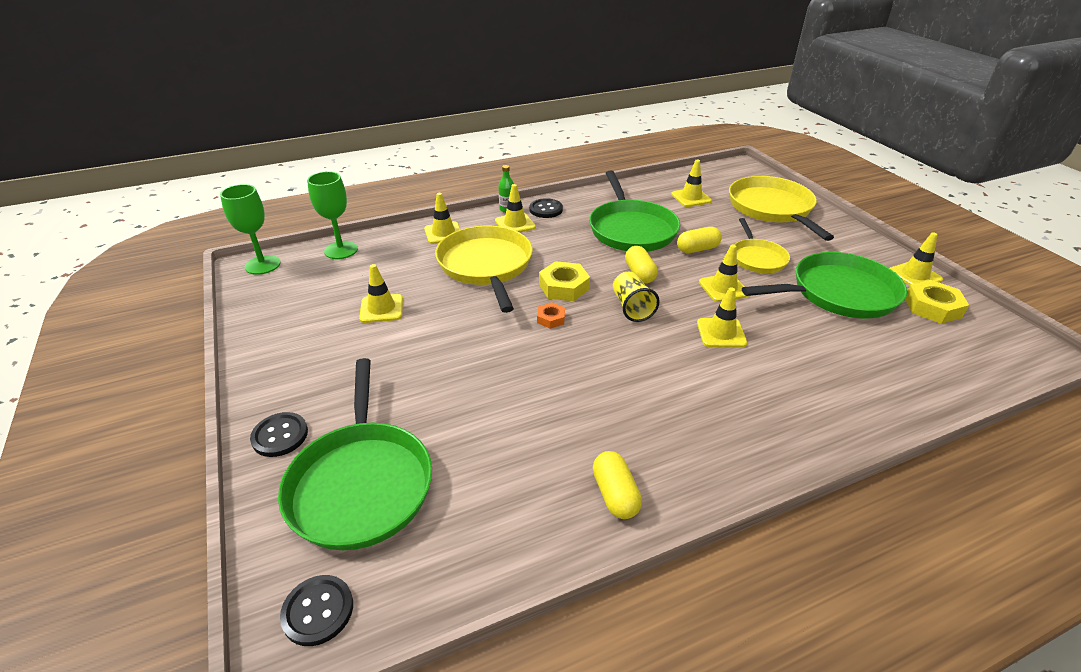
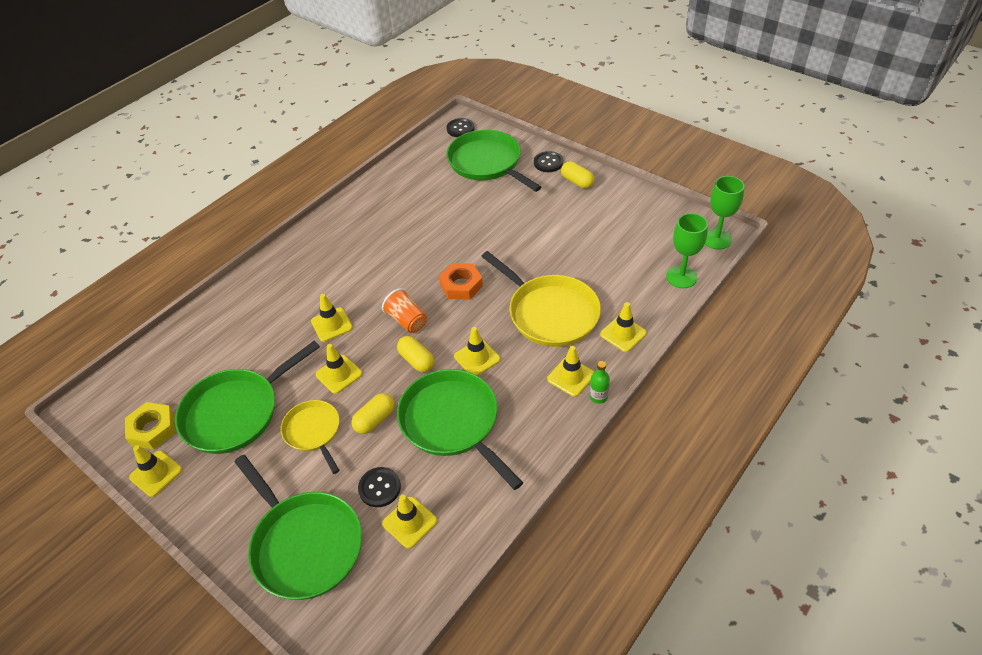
camera: 155 degrees right, 10 degrees up
(381, 309) = (584, 243): yellow traffic cone -> yellow traffic cone (477, 358)
(546, 209) = (559, 415): black button -> black button (379, 488)
(551, 318) = (461, 285): orange nut -> orange nut, size x1.75
(564, 287) = (471, 318): yellow nut -> none
(615, 494) = (365, 204): yellow capsule -> yellow capsule (577, 182)
(632, 308) = (407, 320): yellow cup -> orange cup
(772, 208) = (305, 544): yellow pan -> green pan

